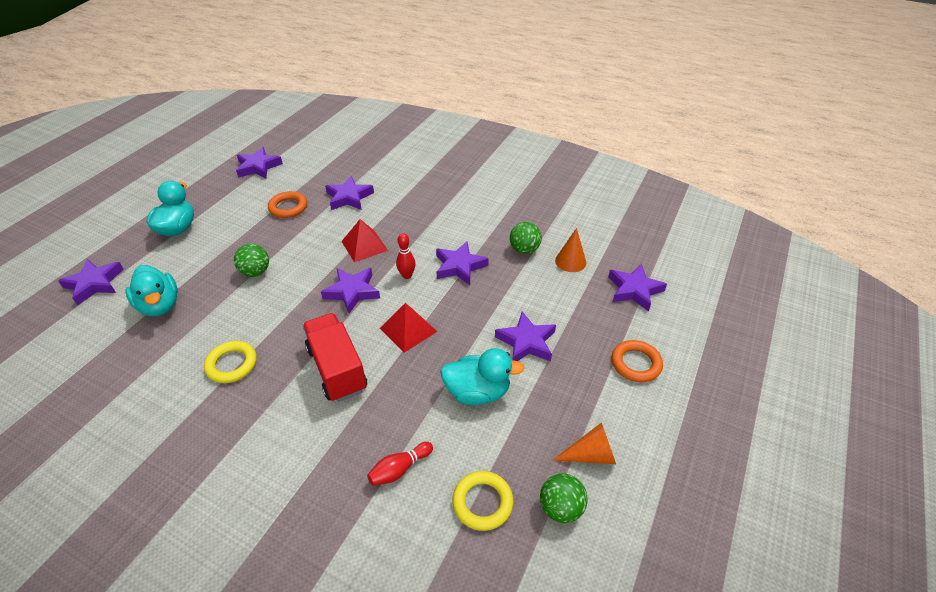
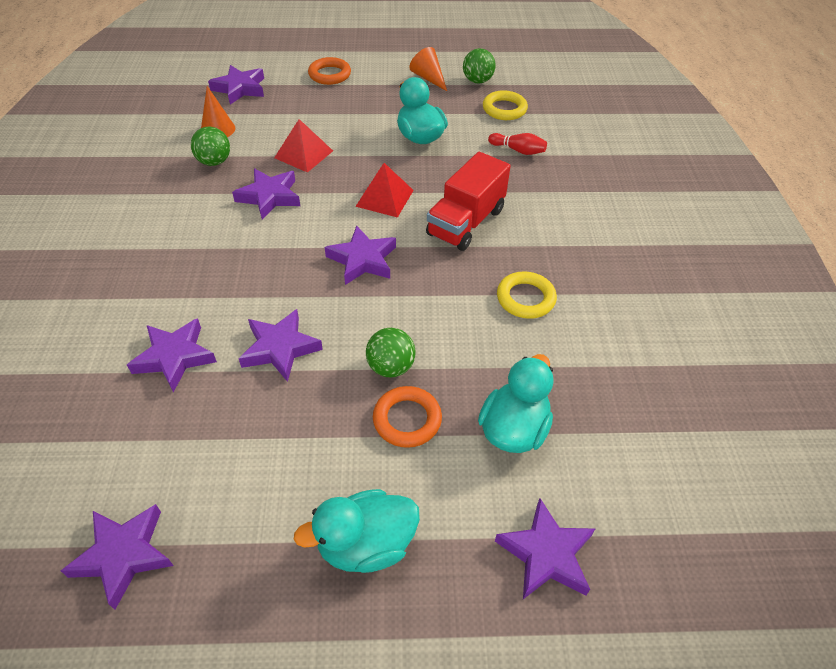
camera: 120 degrees left, 5 degrees up
(288, 207) = (234, 419): orange ring -> orange ring (407, 419)
(364, 246) = (278, 287): red pyramid -> red pyramid (303, 154)
(407, 275) = (309, 229): red bowling pin -> none
(526, 342) = (346, 128): purple star -> purple star (280, 348)

